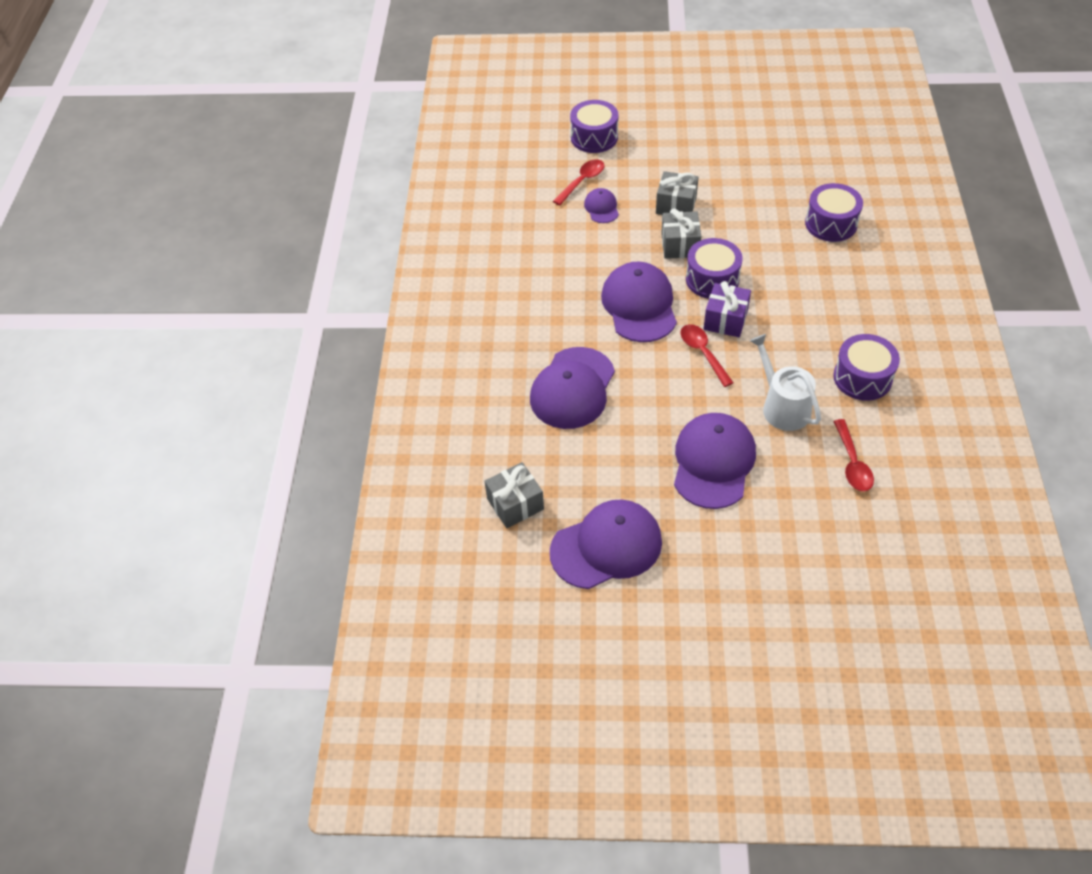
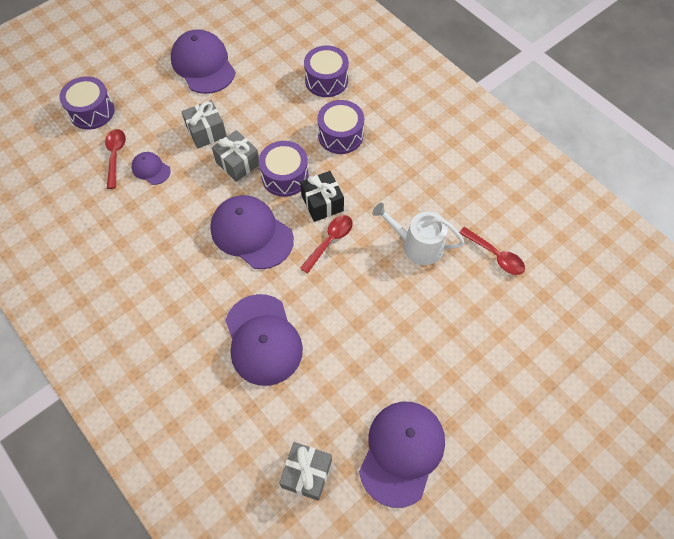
camera: 45 degrees left, 10 degrees up
(703, 353) = (330, 241): red spoon -> red spoon turned 105 degrees clockwise
(713, 462) = (412, 324): purple cap -> purple cap (203, 65)
(725, 320) = (322, 203): purple gift -> black gift
(862, 378) = (446, 186): purple drum -> purple drum (340, 135)

